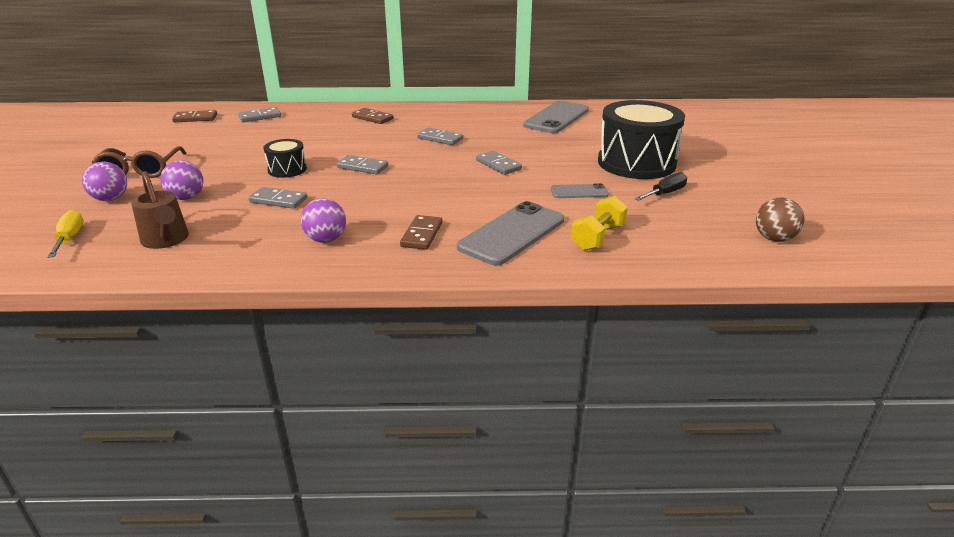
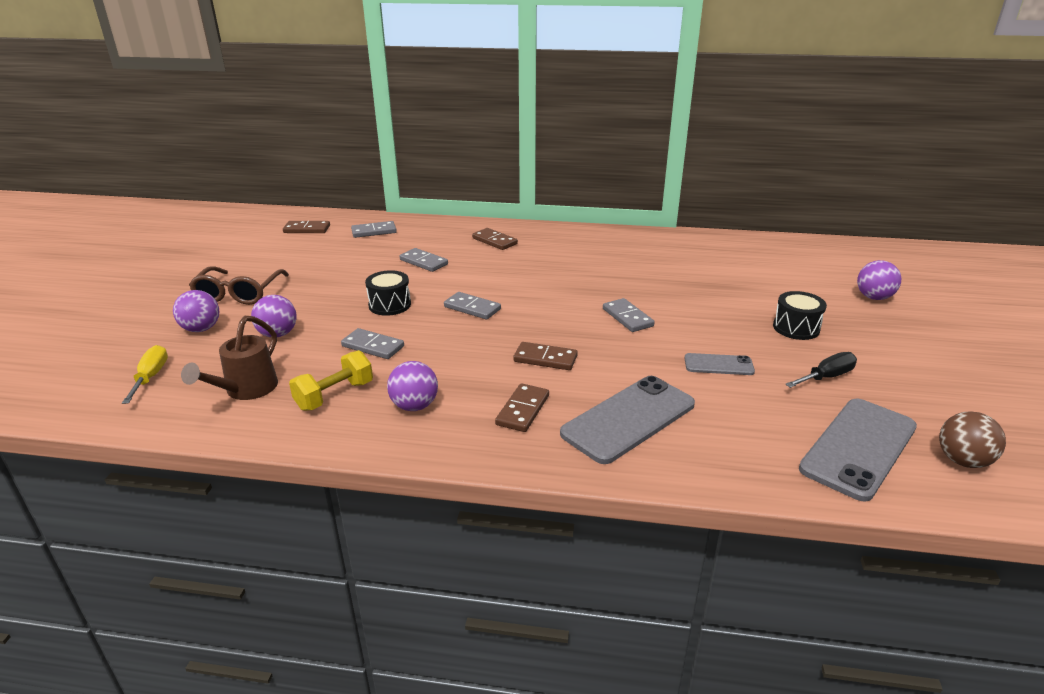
camera: 10 degrees right, 0 degrees up
(166, 240) = (246, 390): brown watering can -> brown watering can turned 45 degrees clockwise
(434, 198) = (545, 358): none -> brown domino
(440, 138) = (565, 275): grey domino -> grey domino (423, 262)
(556, 118) = (707, 255): grey phone -> grey phone (859, 448)
(598, 238) = (732, 436): yellow dumbbell -> yellow dumbbell (335, 395)
(636, 163) = (796, 328): black drum -> black drum, size x0.48
(693, 139) = (873, 297): none -> purple ball

